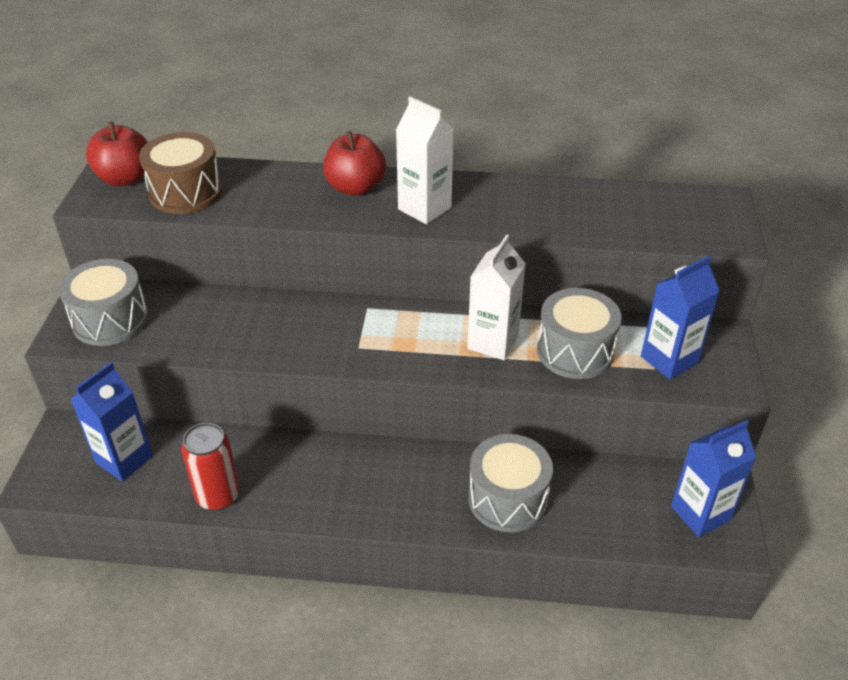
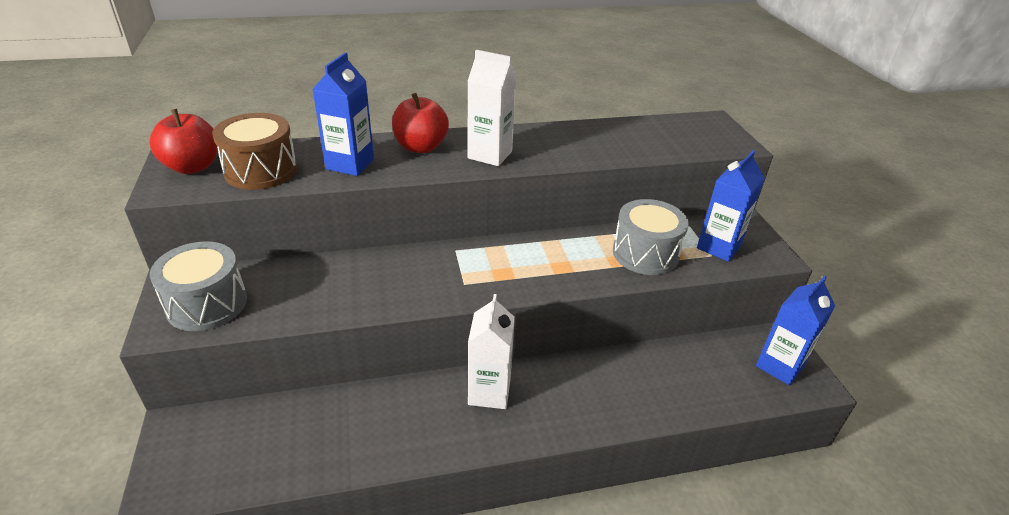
camera: 20 degrees left, 5 degrees down
(124, 459) = (251, 441): blue carton -> blue carton (350, 164)
(218, 495) = (364, 454): red can -> none
(493, 342) = (576, 258): white carton -> white carton (489, 392)
(508, 498) = (628, 391): grey drum -> none

